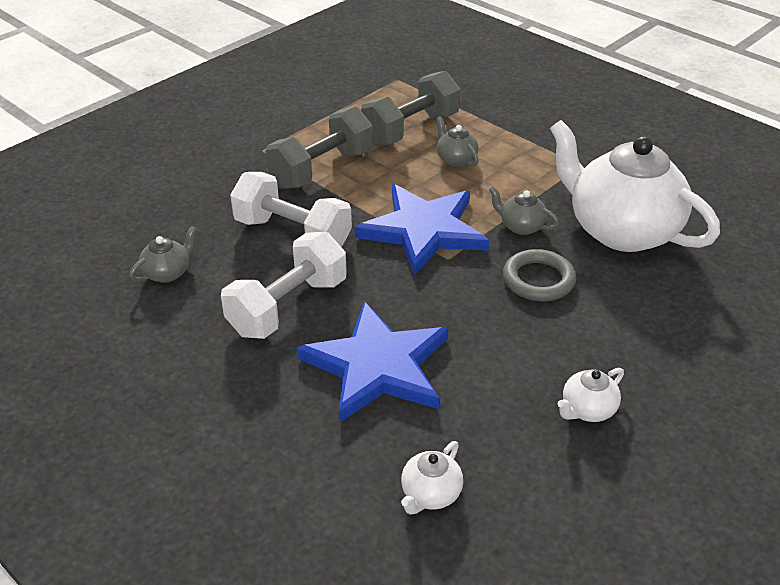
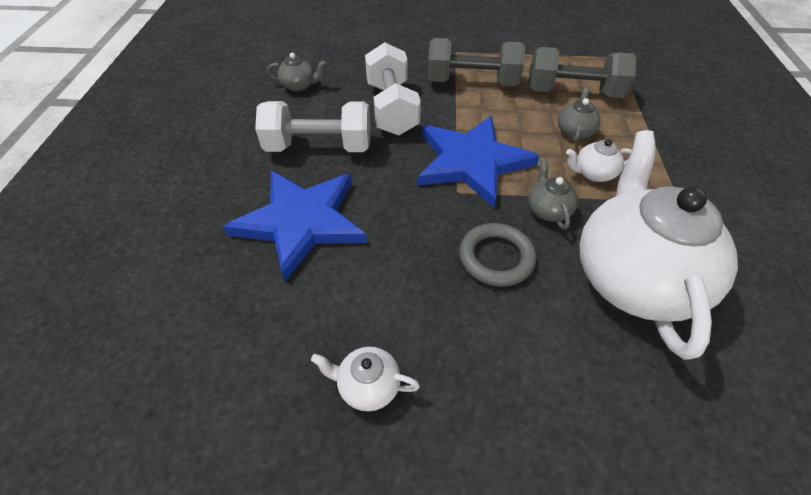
camera: 50 degrees right, 10 degrees up
(430, 494) = (188, 330): white teapot -> white teapot (593, 173)

